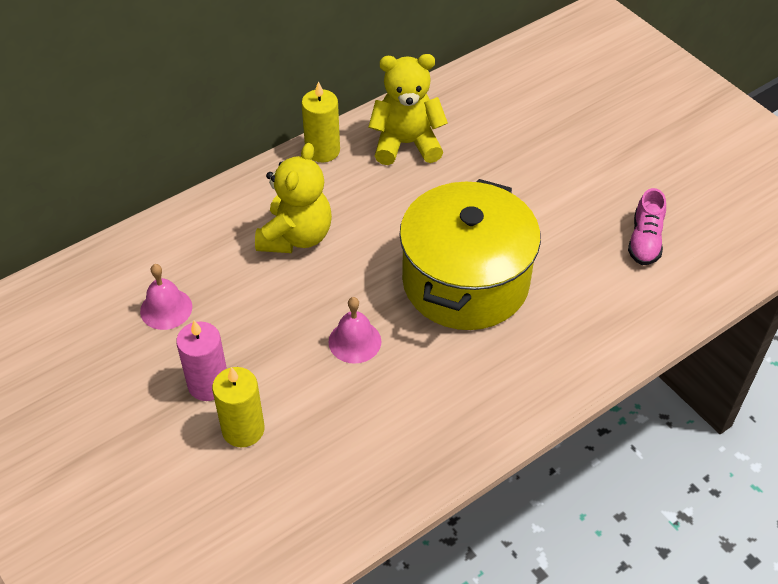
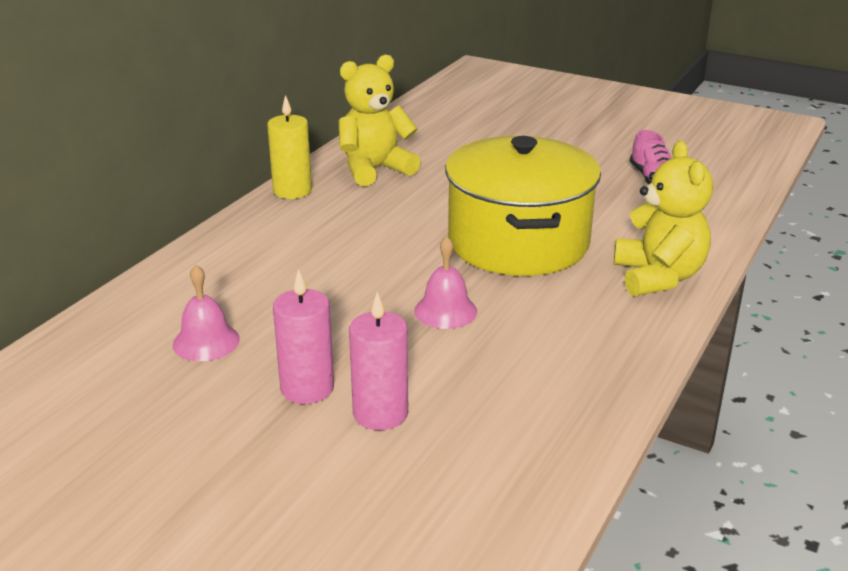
camera: 25 degrees left, 20 degrees down
(243, 429) = (380, 413): yellow candle -> pink candle
(296, 236) = (314, 253): yellow teddy bear -> yellow teddy bear (658, 277)

